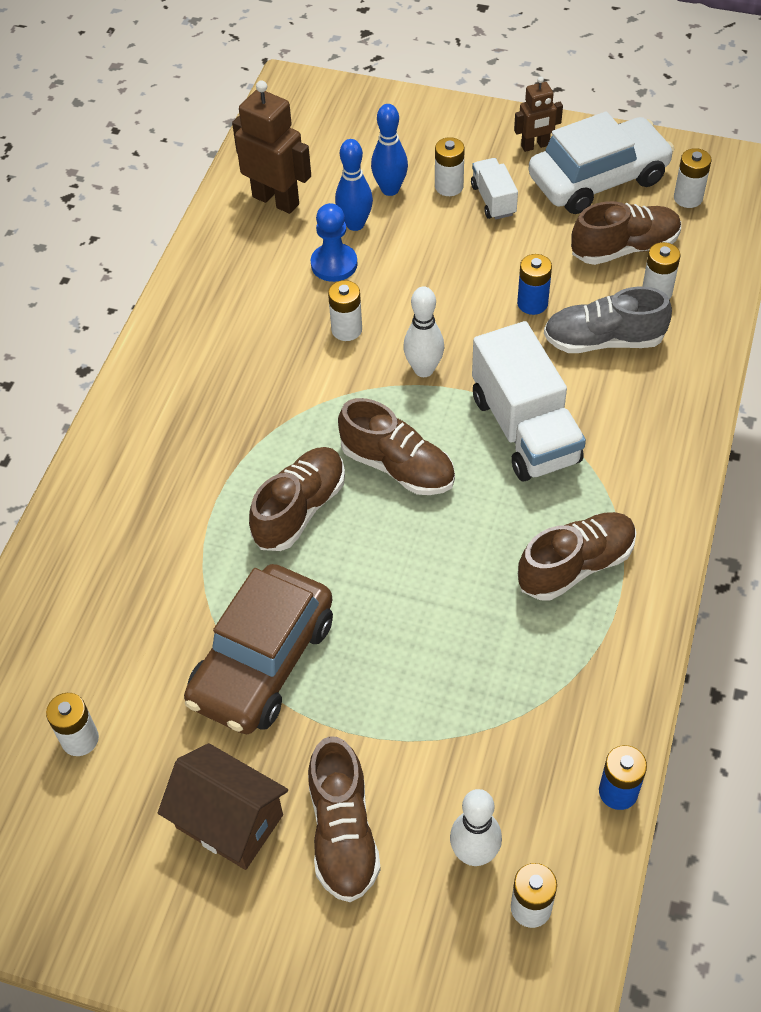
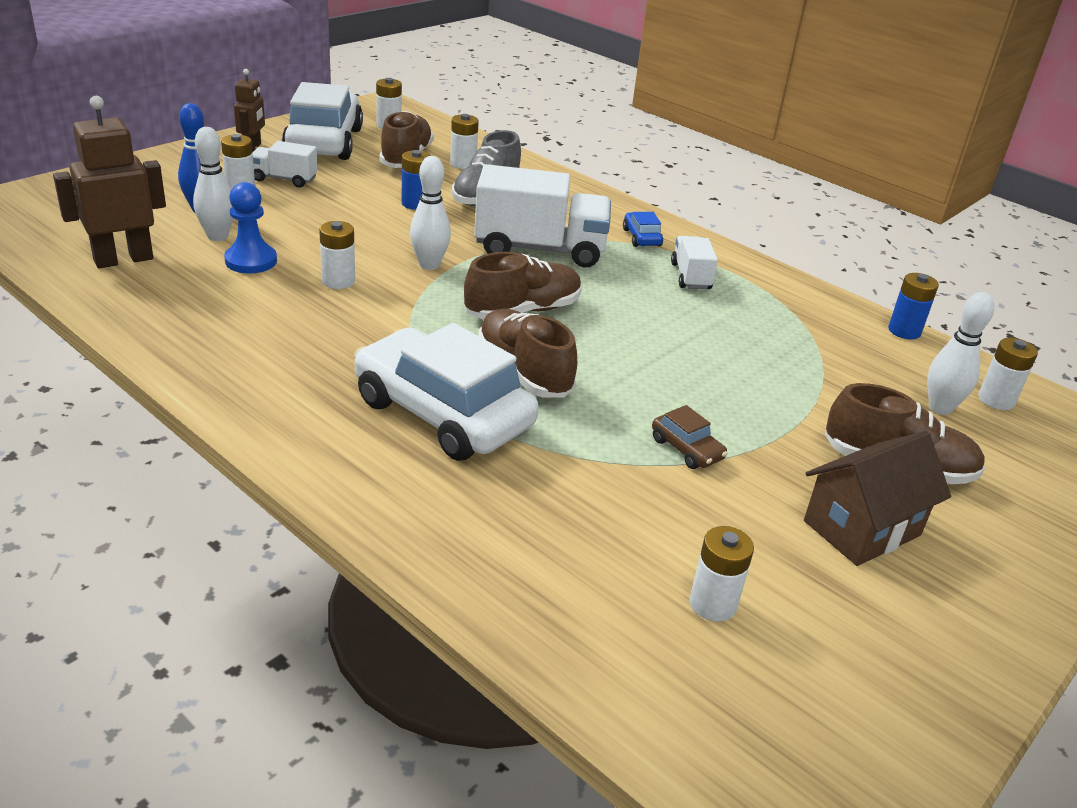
camera: 70 degrees left, 20 degrees down
(206, 486) = (443, 413): none -> white car
(262, 661) = (686, 449): brown car -> brown car, size x0.41
(355, 224) = (218, 236): blue bowling pin -> white bowling pin
(575, 566) = (690, 276): brown shoe -> white truck
(627, 496) = (641, 237): none -> blue car

